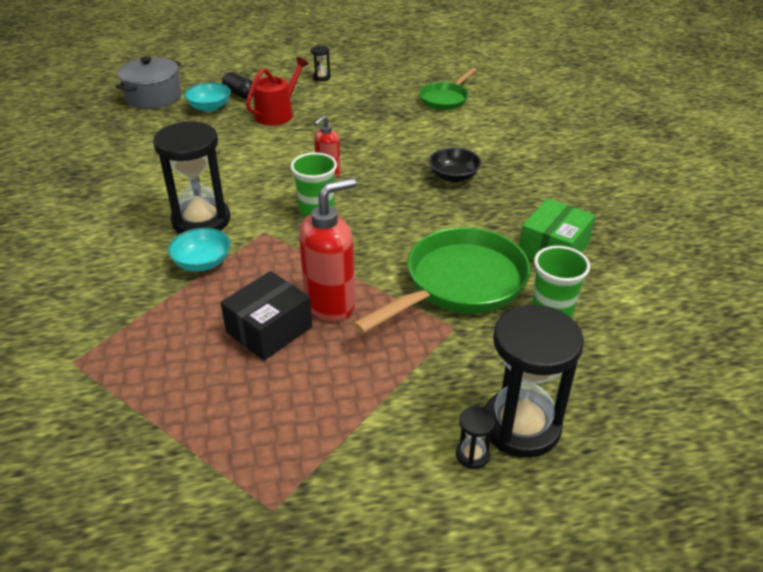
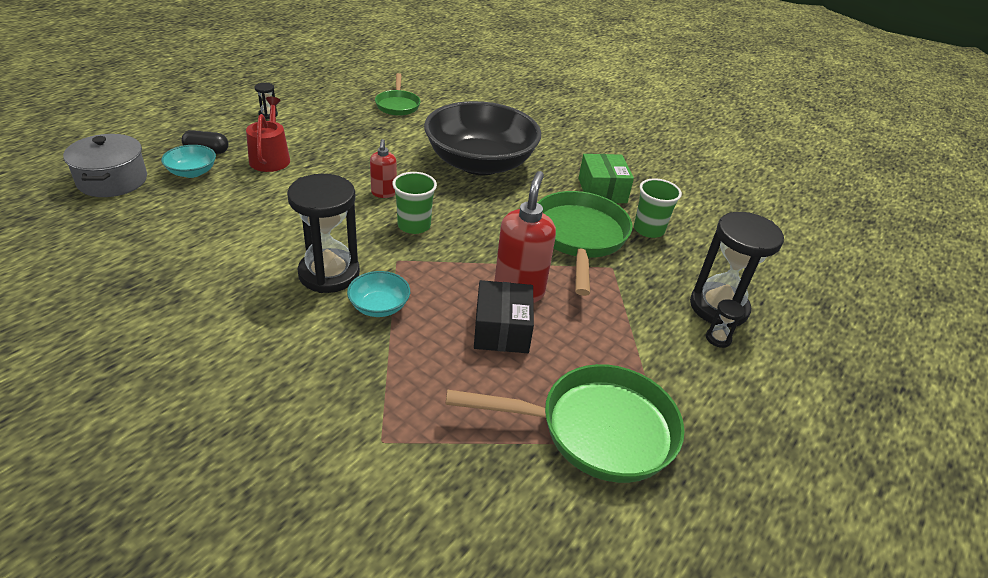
camera: 45 degrees left, 0 degrees up
(231, 458) = (597, 429): none -> green pan
(453, 176) = (480, 163): black bowl -> black bowl, size x2.48

